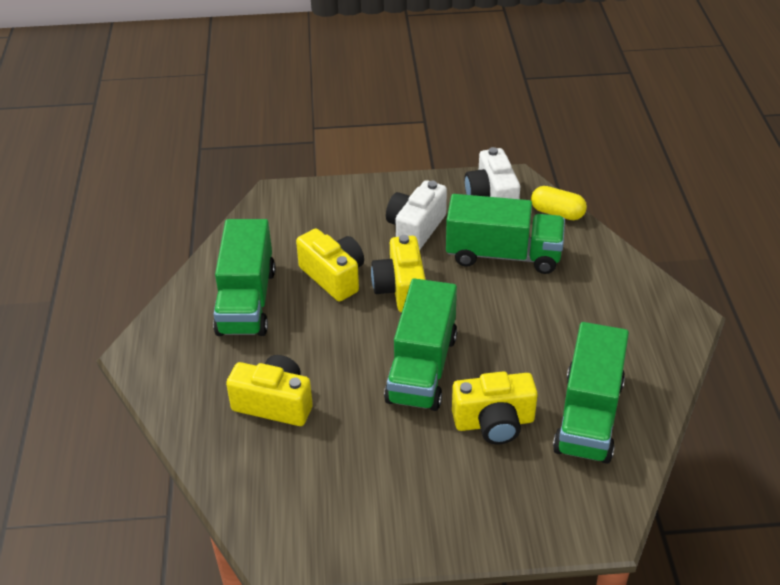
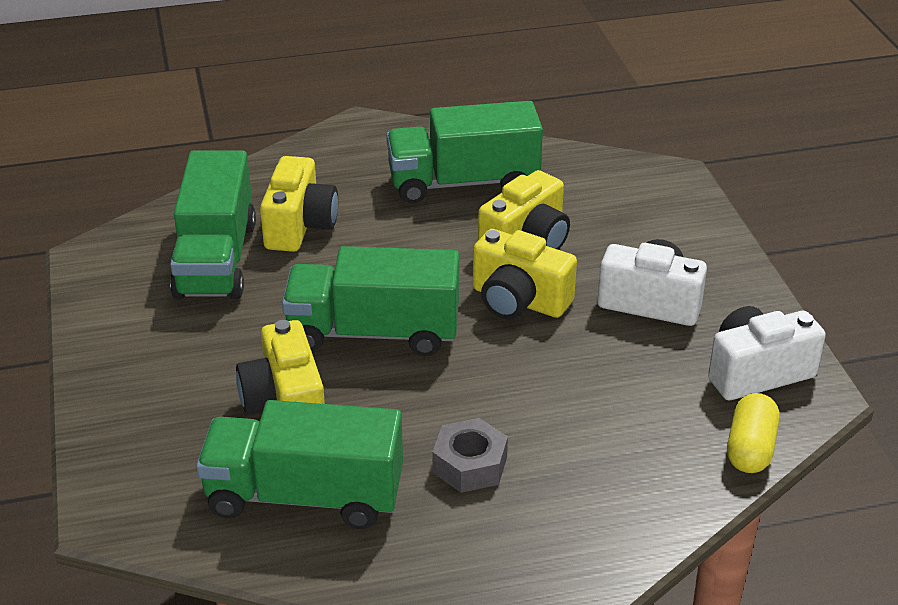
camera: 80 degrees right, 5 degrees down
(401, 289) = (518, 300): yellow camera -> yellow camera turned 135 degrees counterclockwise
(503, 255) = (623, 393): green truck -> green truck (216, 259)
(563, 332) = (470, 465): none -> grey nut

